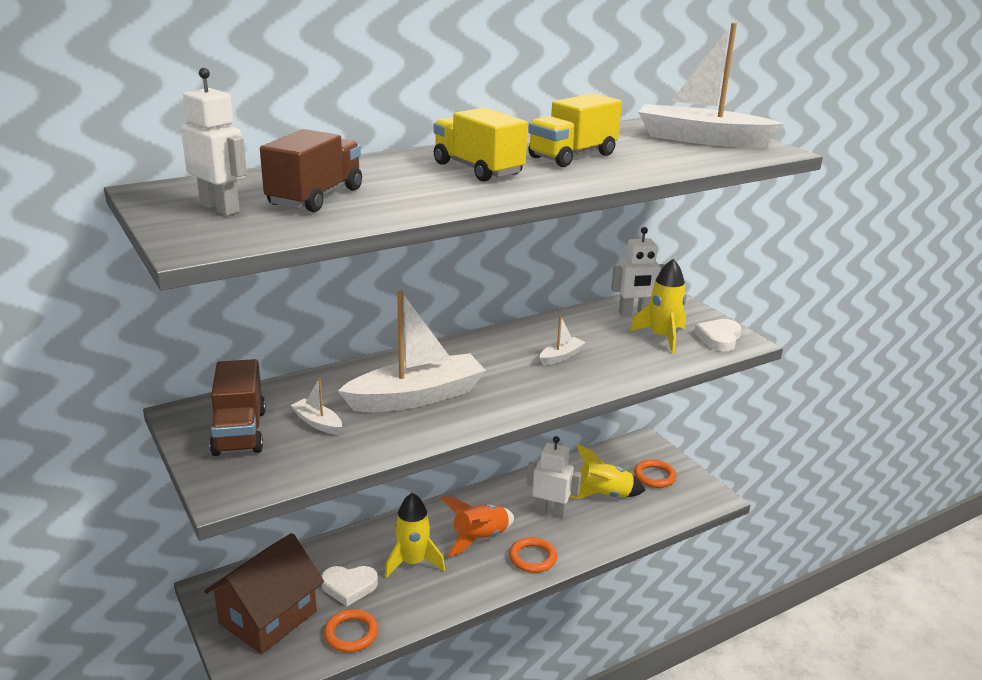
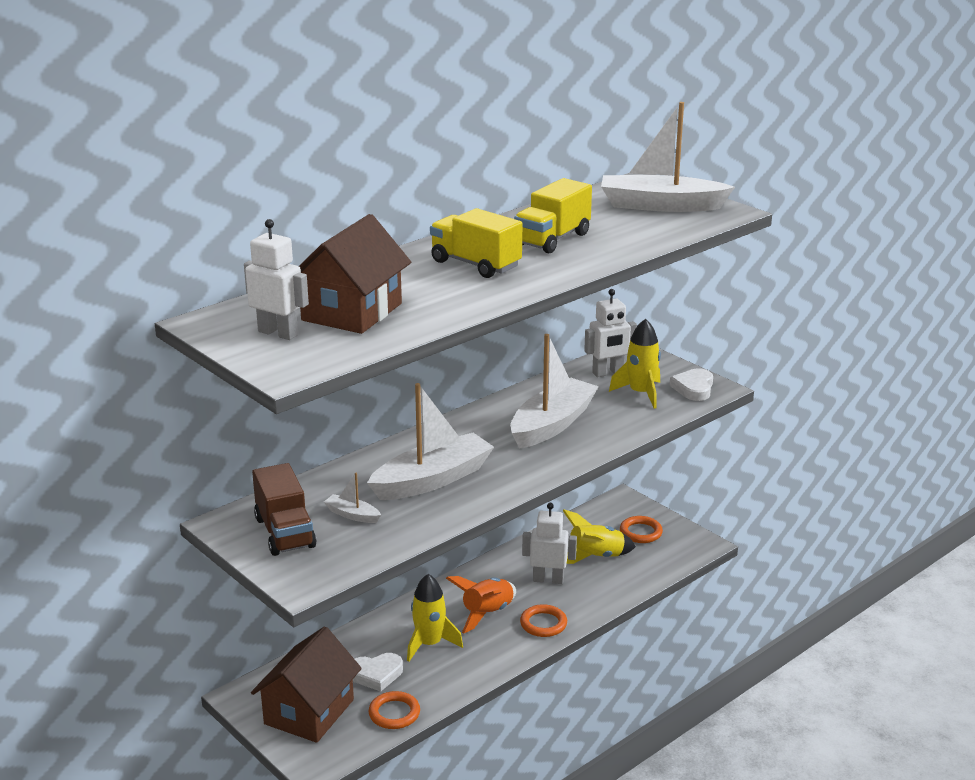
camera: 10 degrees left, 0 degrees up
(315, 197) = (352, 312): brown truck -> brown house
(561, 356) = (552, 424): white boat -> white boat, size x2.29

